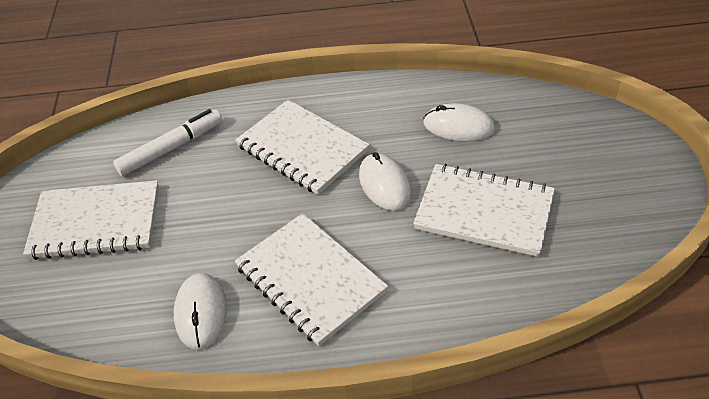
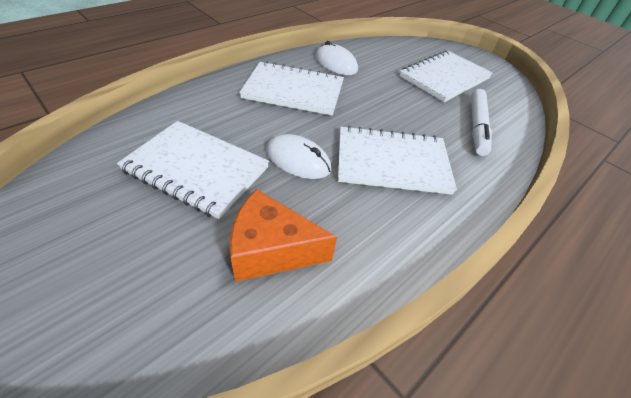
camera: 135 degrees right, 0 degrees up
(458, 126) = (271, 250): white mouse -> orange cheese
(484, 212) = (196, 169): white notebook -> white notebook turned 45 degrees clockwise

